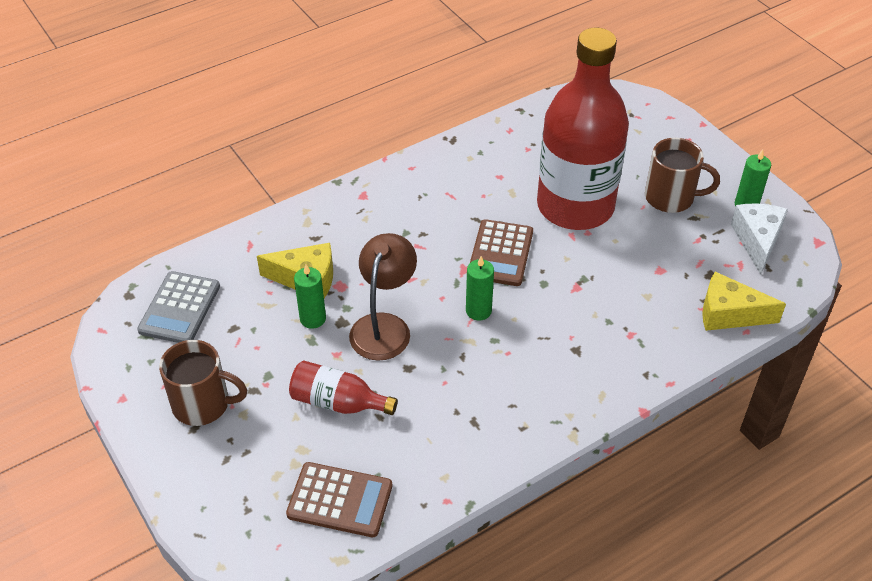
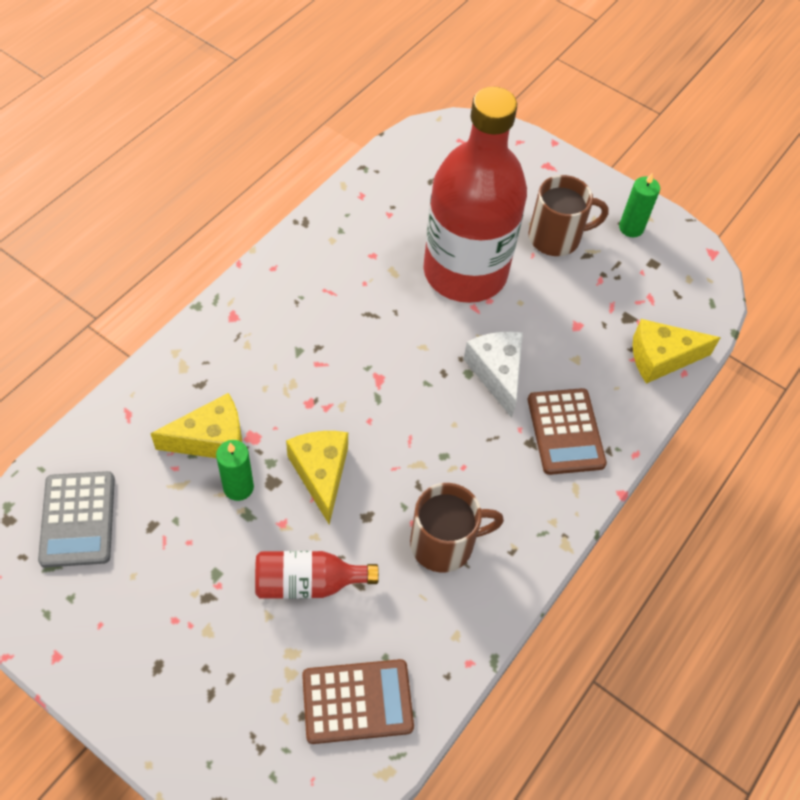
camera: 25 degrees left, 10 degrees up
(203, 404) = (156, 634): brown mug -> brown mug (444, 543)
(384, 326) = (321, 474): brown lamp -> yellow cheese
(478, 311) = (414, 425): green candle -> none
(500, 253) = (410, 349): brown calculator -> brown calculator (565, 432)
(757, 241) = (656, 266): white cheese -> white cheese (496, 373)

